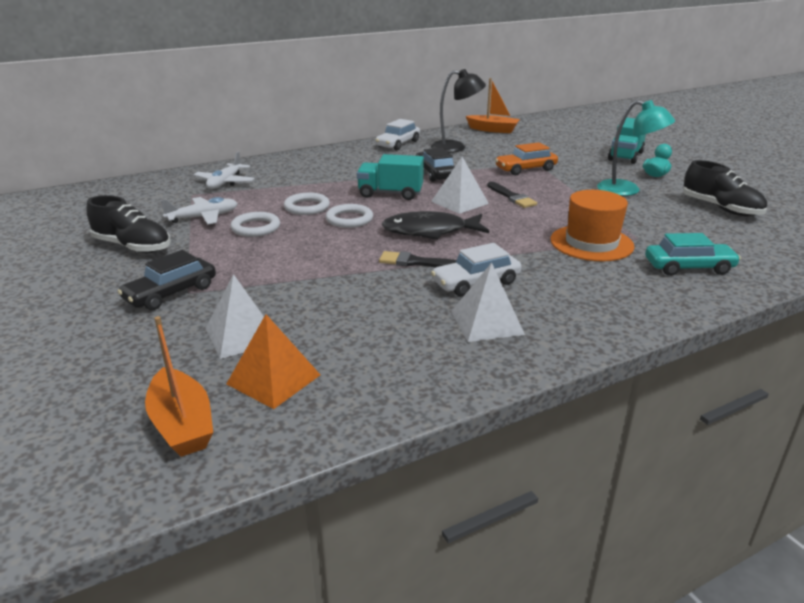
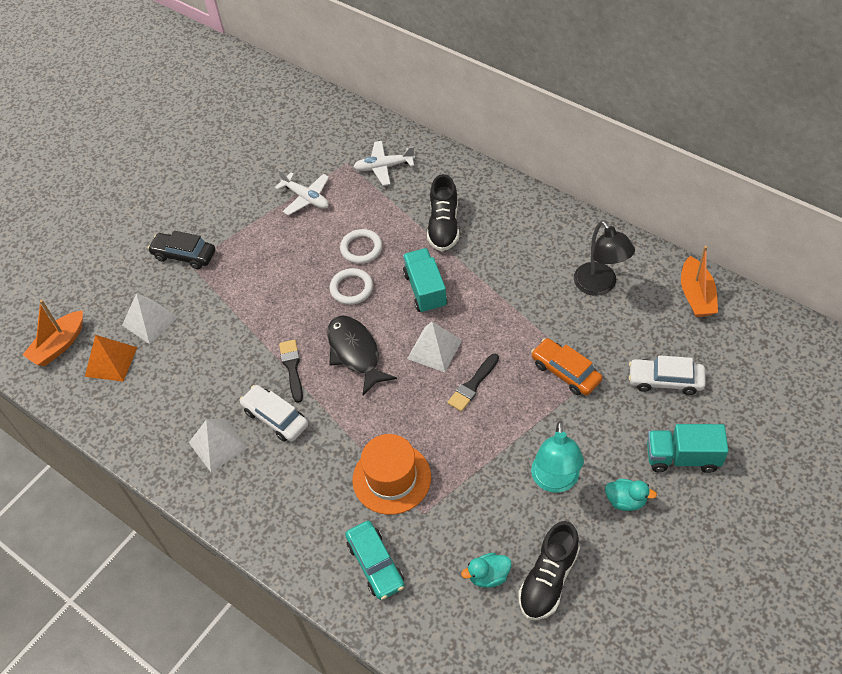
camera: 70 degrees right, 25 degrees up
(132, 246) = (238, 192): black shoe -> black shoe (444, 226)
(256, 228) = (304, 239): white ring -> none
(398, 144) = (575, 233): white car -> white car (665, 380)
(435, 173) = (501, 301): black car -> none
(713, 227) = (488, 576): none -> turquoise duck

